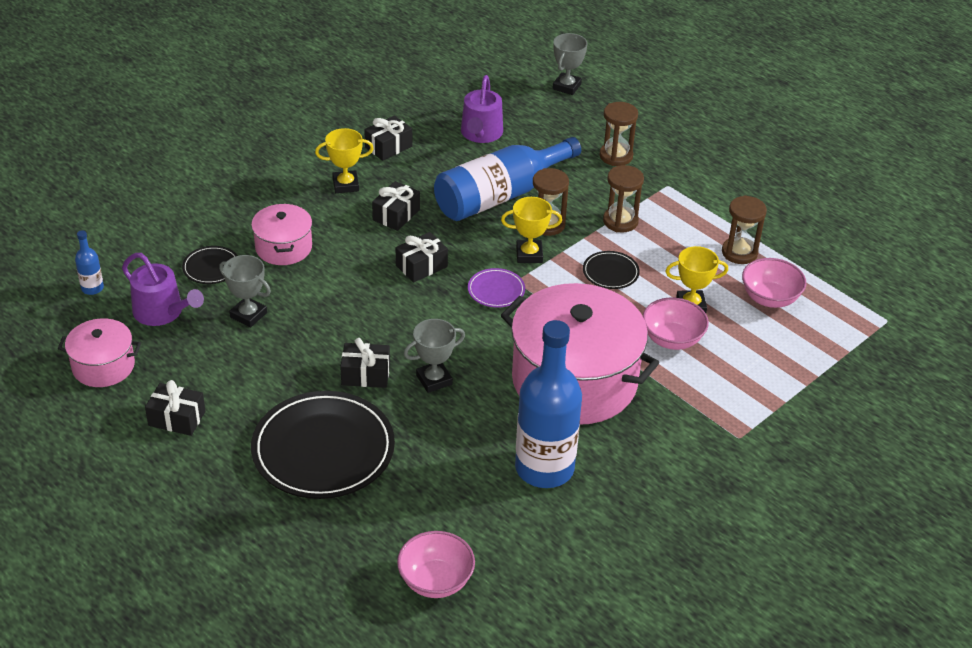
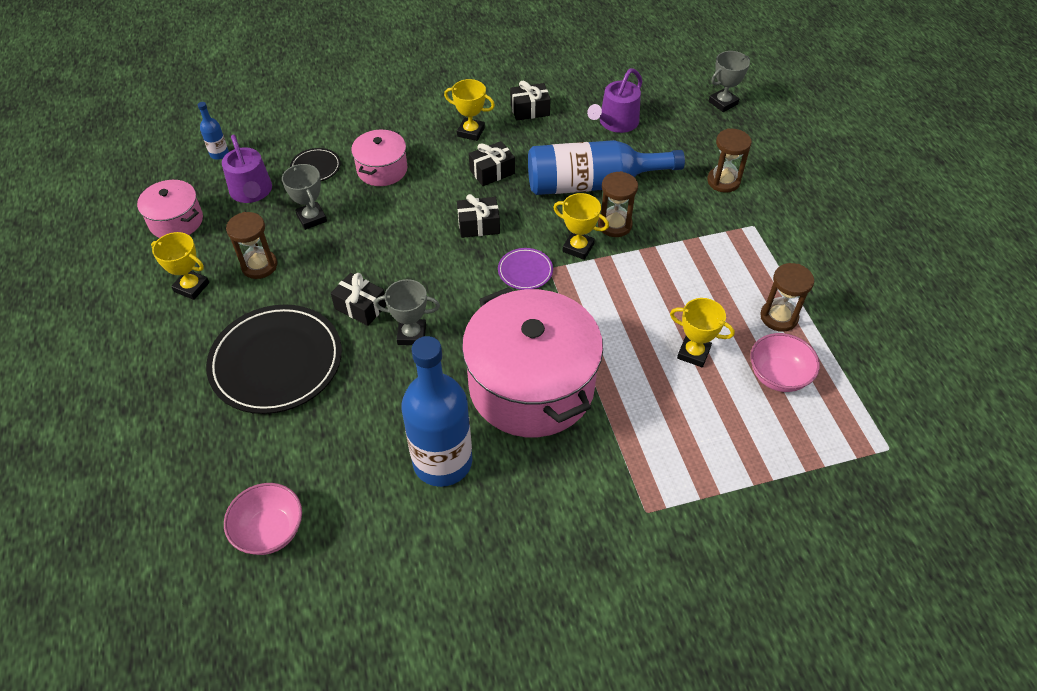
camera: 30 degrees right, 10 degrees up
(177, 418) = (191, 287): black gift -> yellow trophy
(610, 272) = (640, 291): black plate -> none
(620, 221) = (684, 245): brown hourglass -> brown hourglass (259, 266)
(672, 339) = (651, 381): pink bowl -> none

